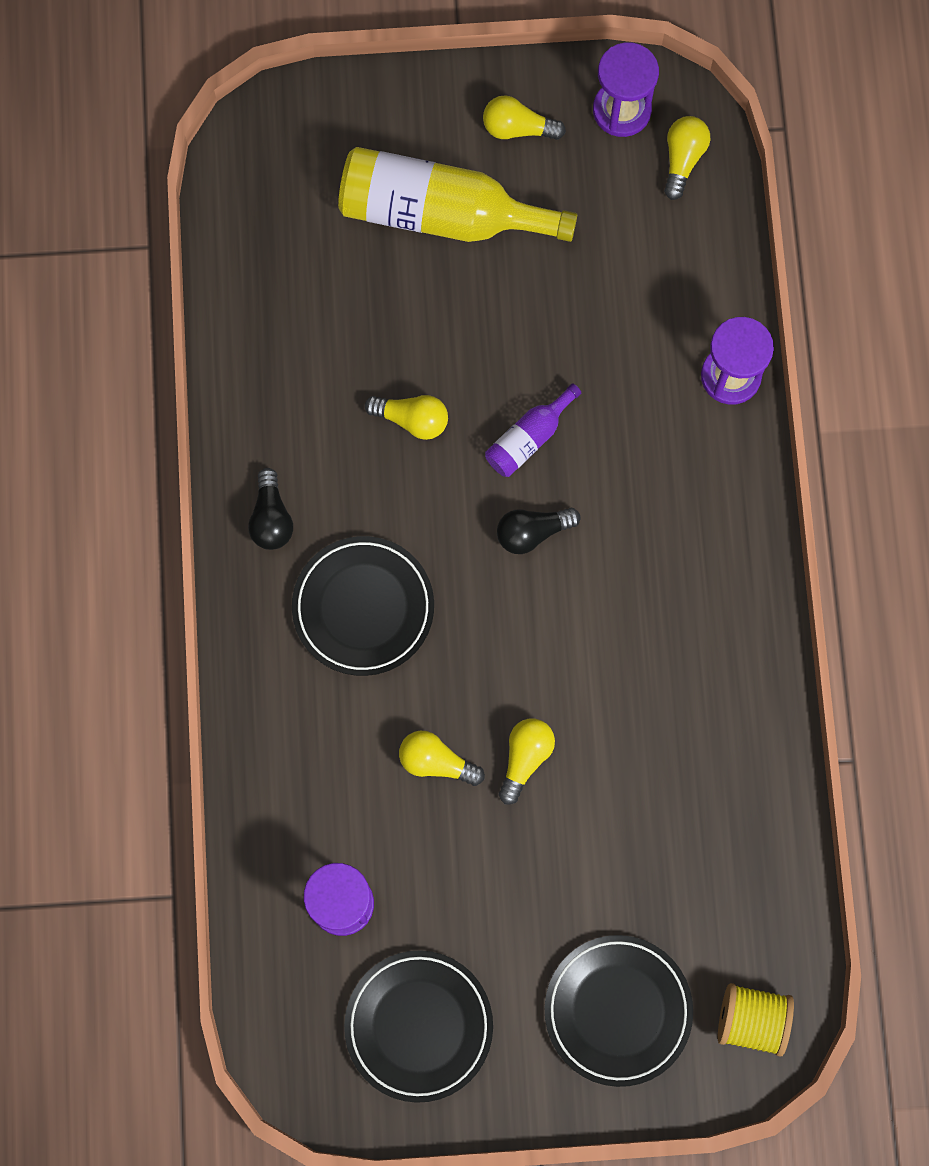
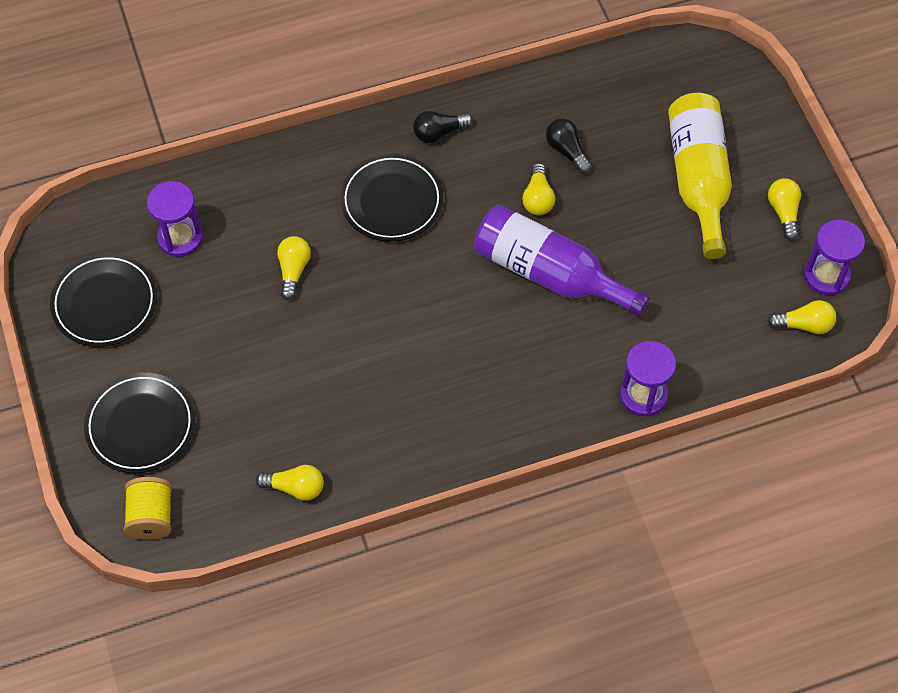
camera: 75 degrees right, 15 degrees down
(525, 758) = (310, 325): yellow light bulb -> yellow light bulb (295, 488)
(528, 438) = (548, 273): purple bottle -> purple bottle, size x2.06
(532, 532) = (478, 292): black light bulb -> black light bulb (567, 151)

